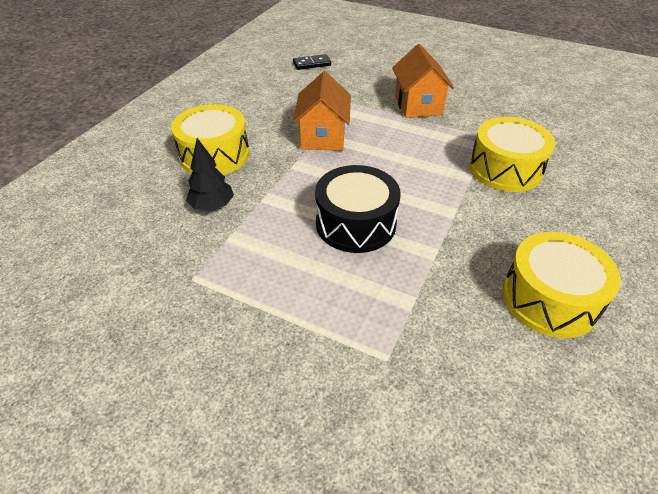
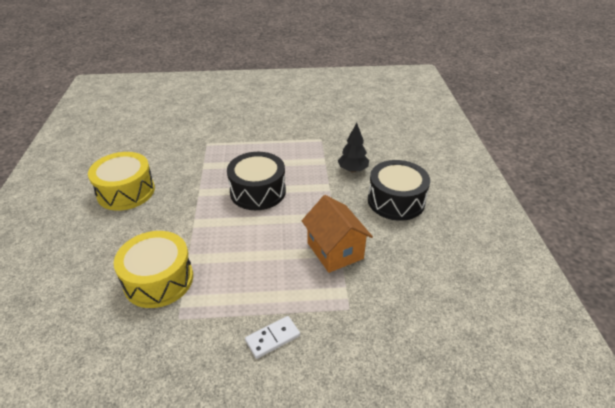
camera: 150 degrees right, 5 degrees down
(214, 155) = (396, 201): yellow drum -> black drum
(312, 64) = (452, 364): black domino -> none
(418, 105) = (272, 338): orange house -> white domino

